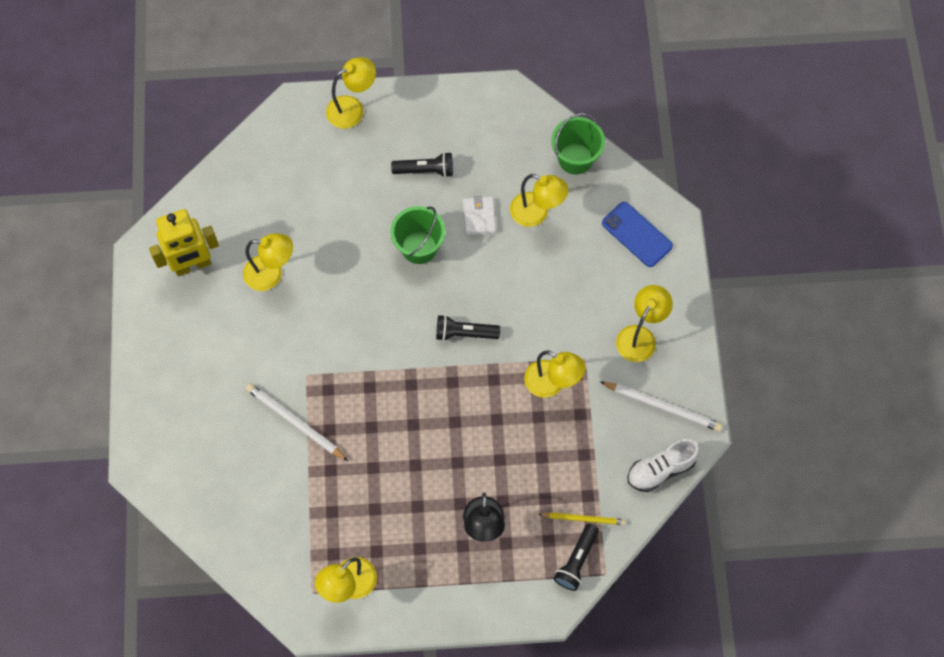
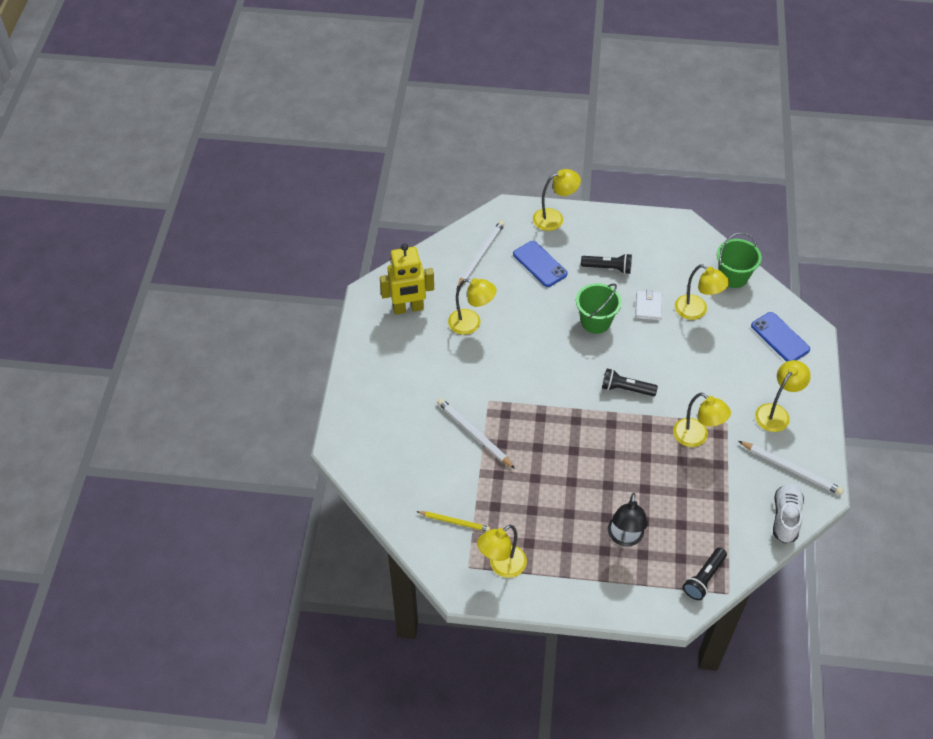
camera: 10 degrees right, 15 degrees down
(269, 176) = (480, 255): none -> white pencil
(343, 177) = (540, 264): none -> blue phone
(583, 518) = (713, 546): yellow pencil -> yellow pencil (454, 522)
(660, 469) = (785, 517): white shoe -> white shoe turned 120 degrees clockwise

